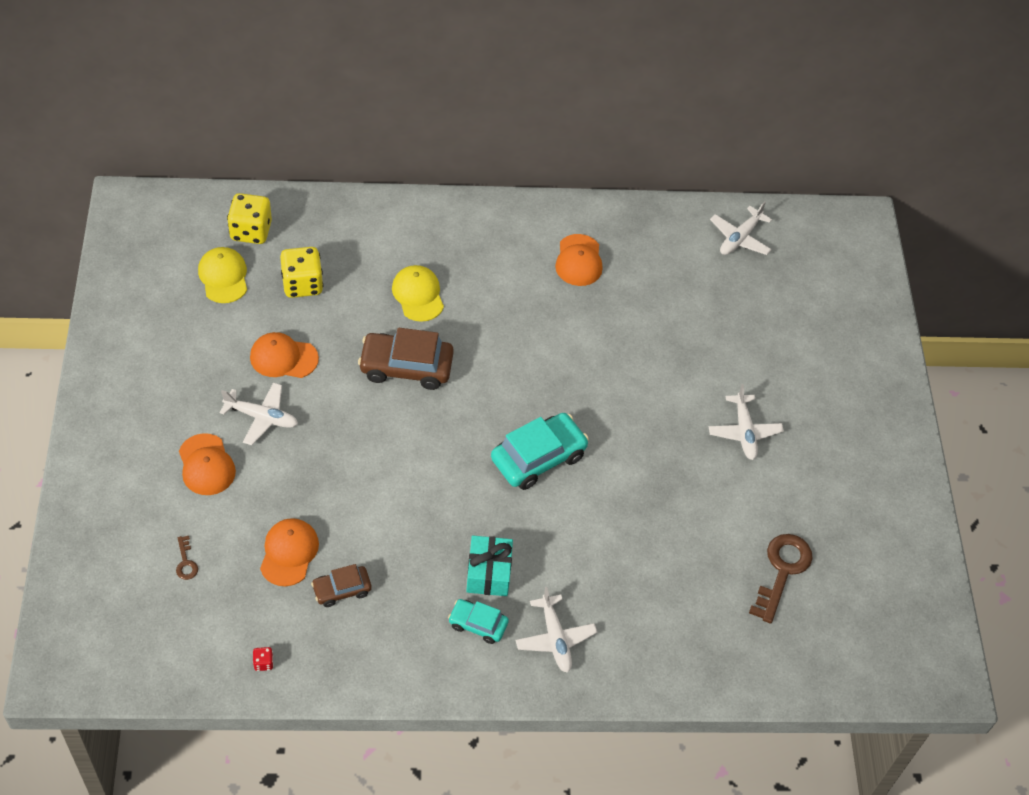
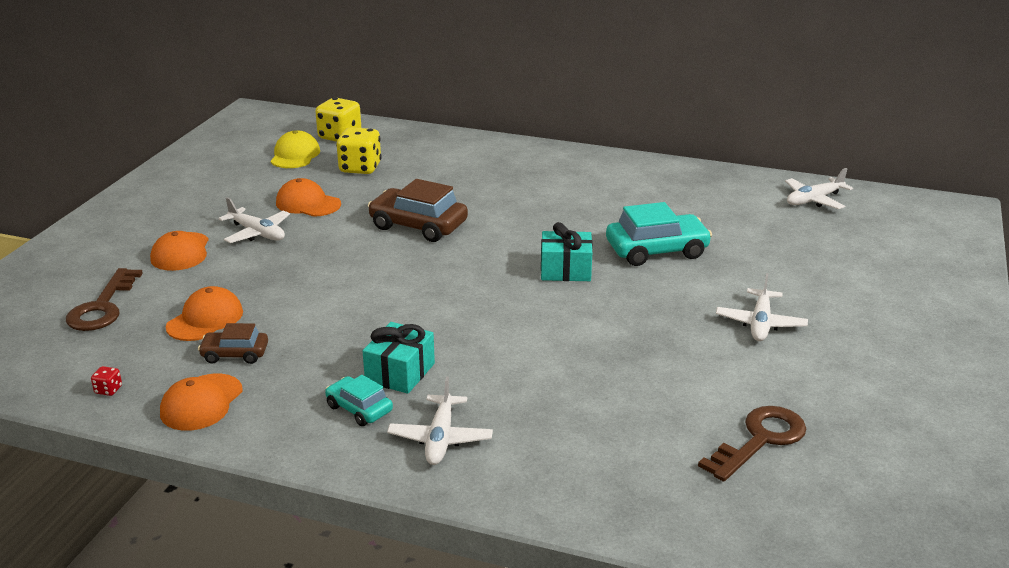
camera: 25 degrees right, 25 degrees down
(186, 562) = (102, 307): brown key -> brown key, size x2.15
(418, 295) = (462, 188): yellow cap -> none
(538, 458) = (512, 302): turquoise car -> turquoise car (657, 250)
(565, 401) = (565, 270): none -> turquoise gift
(579, 260) = (634, 190): orange cap -> orange cap (201, 402)

